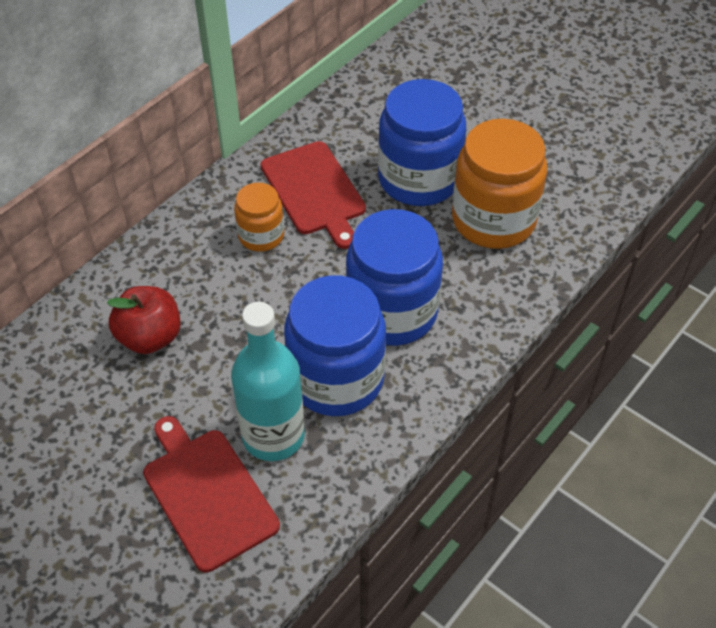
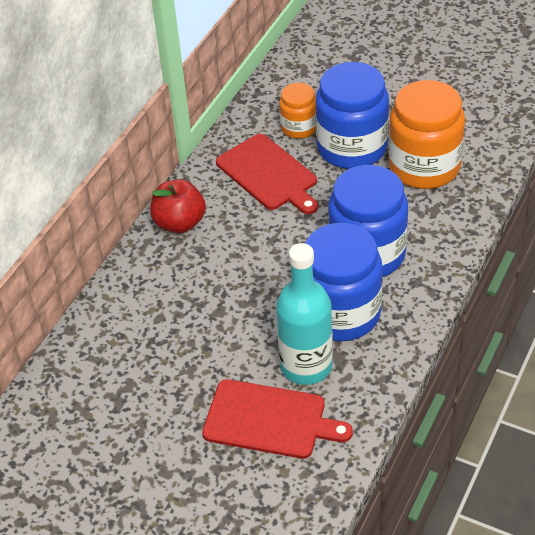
camera: 10 degrees left, 5 degrees down
(150, 337) = (175, 315): red apple -> red apple (179, 223)
(207, 494) = (269, 420): red cutting board -> red cutting board turned 150 degrees clockwise
(261, 236) = (237, 218): orange jar -> orange jar (299, 127)

